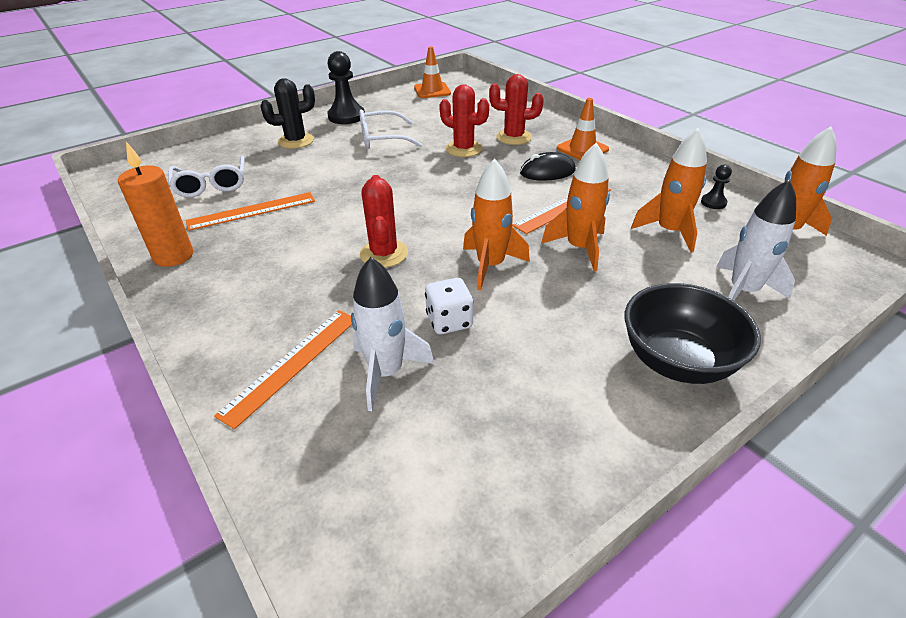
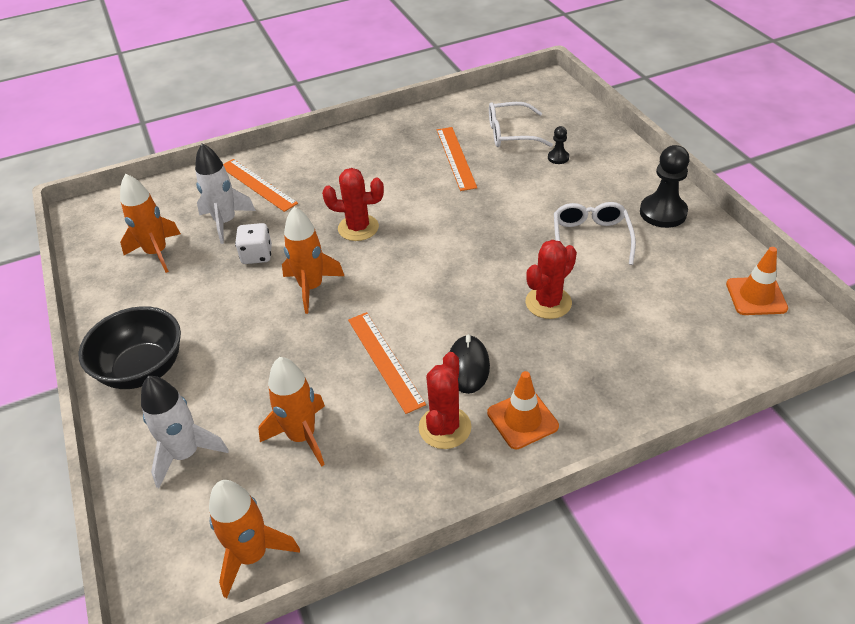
camera: 105 degrees right, 5 degrees up
(173, 256) = (403, 128): orange candle -> none
(296, 141) = (596, 177): black cactus -> none
(514, 137) = (574, 355): red cactus -> red cactus (445, 427)
(579, 248) = (308, 353): orange rocket -> orange rocket (157, 253)
(713, 202) = (340, 509): black pawn -> black pawn (558, 157)

